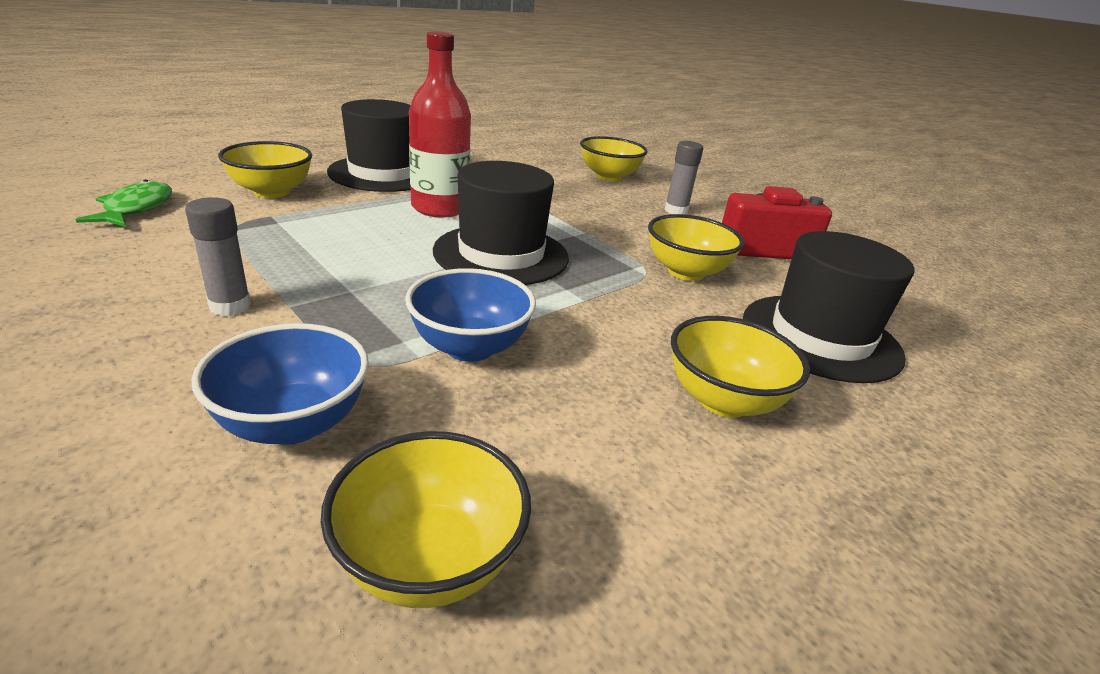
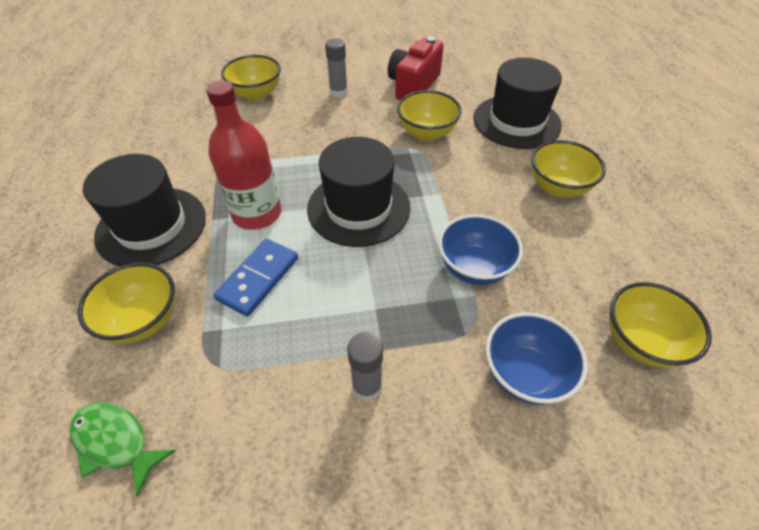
camera: 55 degrees left, 20 degrees up
(352, 225) = (258, 278): none -> blue domino

